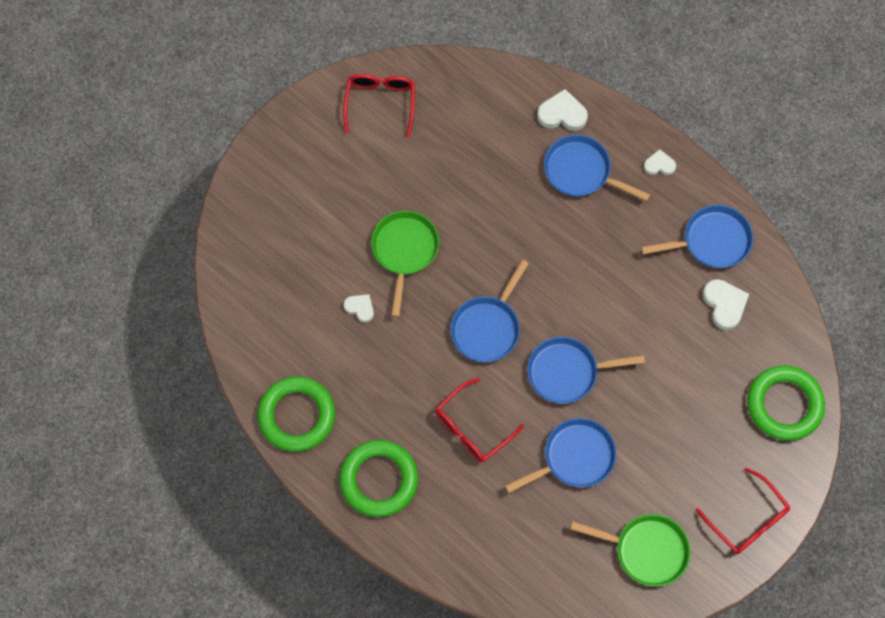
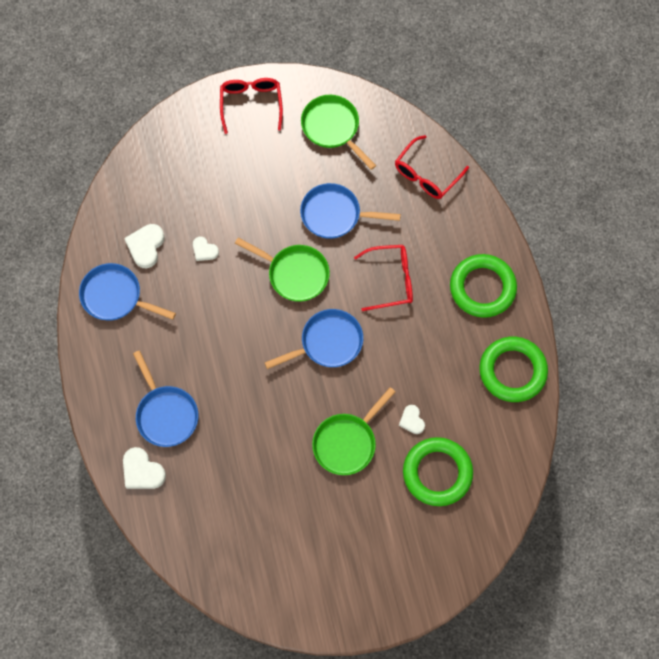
camera: 145 degrees left, 0 degrees up
(380, 103) = (278, 582): red glasses -> red glasses (426, 174)
(567, 372) = (294, 274): blue pan -> green pan
(659, 165) = (103, 379): white heart -> white heart (204, 250)
(784, 405) = (164, 156): green ring -> green ring (437, 473)

